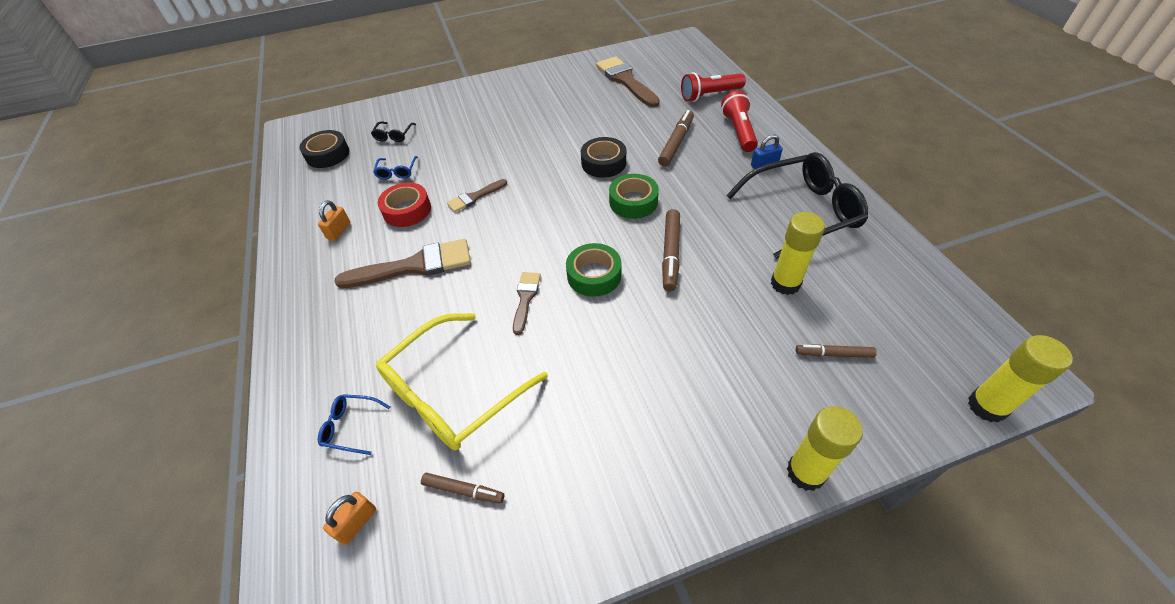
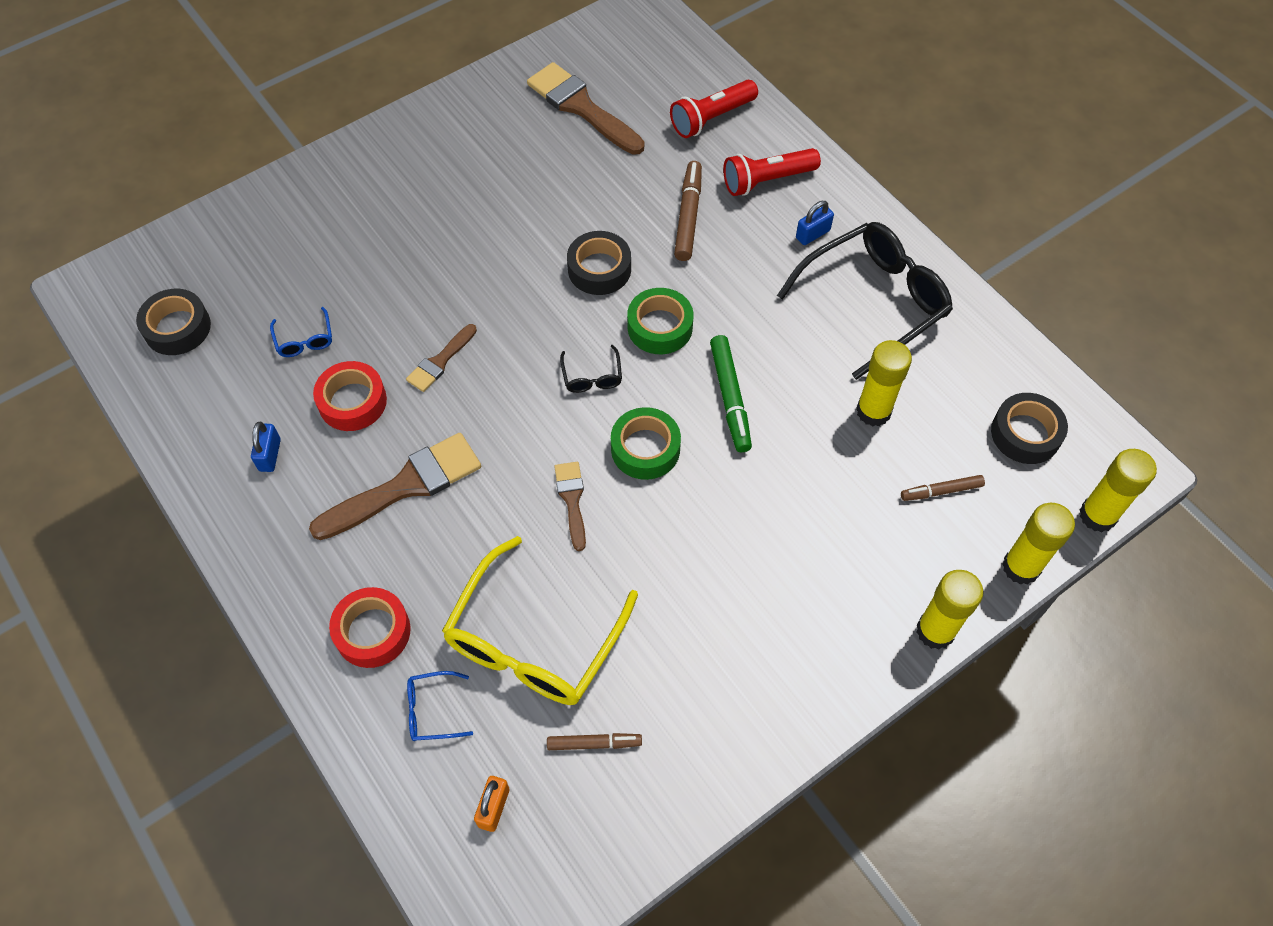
camera: 20 degrees left, 10 degrees up
(339, 231) = (270, 455): orange padlock -> blue padlock
(340, 357) = (372, 631): none -> red tape
(394, 135) = (265, 274): black glasses -> black glasses (592, 376)
(671, 254) = (730, 398): brown marker -> green marker
(738, 131) = (767, 181): red flashlight -> red flashlight turned 90 degrees counterclockwise
(902, 435) = (1021, 567): none -> yellow glue stick
(920, 325) = (1025, 434): none -> black tape

